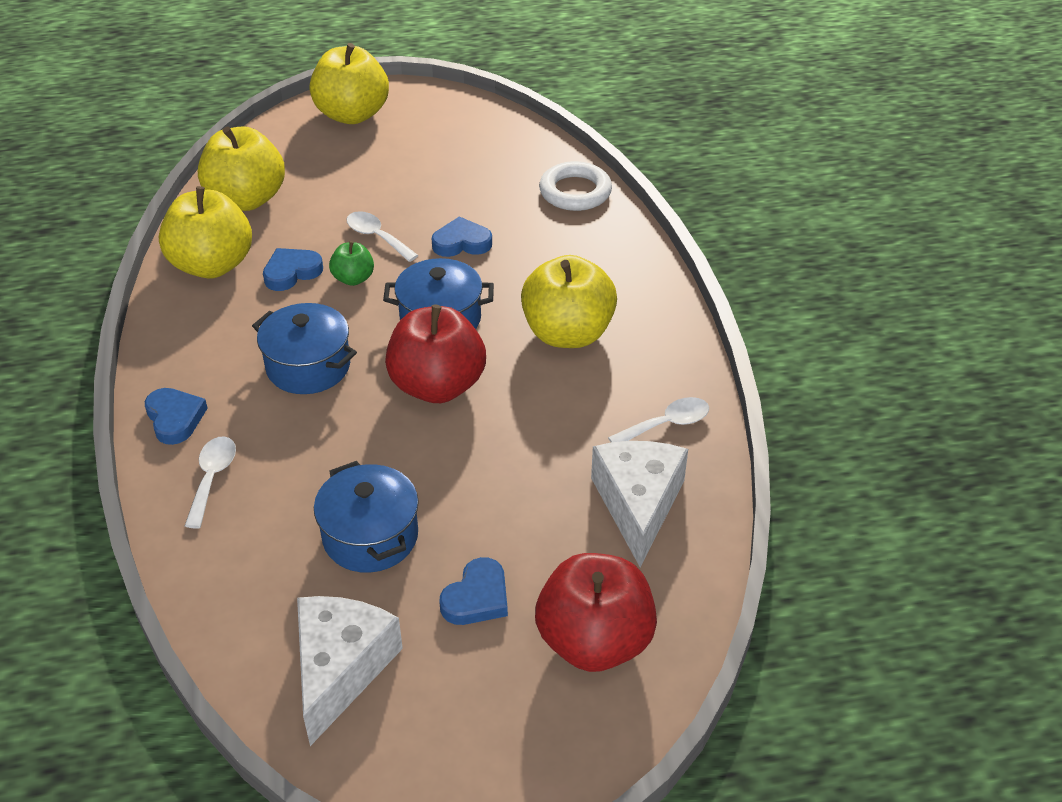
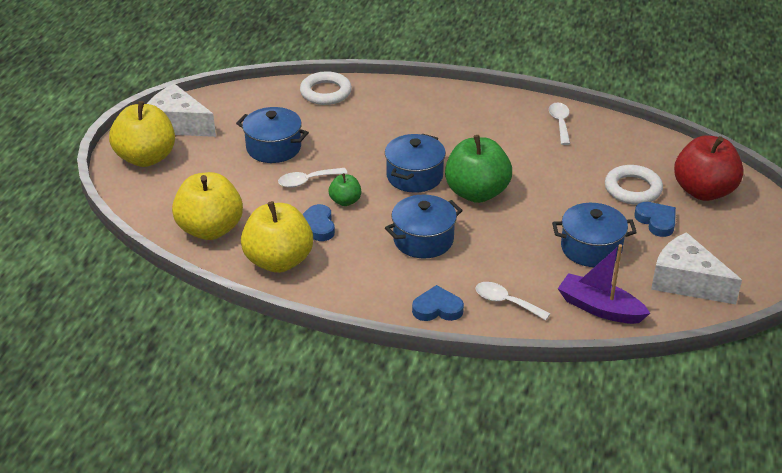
camera: 65 degrees left, 5 degrees down
(236, 579) = (599, 308): none -> purple boat
(428, 191) = (273, 148): none -> blue pot
(437, 386) = (476, 193): red apple -> green apple
(462, 243) = (342, 148): blue heart -> none
(546, 549) = (632, 189): none -> white ring
(567, 333) = (462, 133): yellow apple -> none
(638, 504) = (615, 150): white cheese -> white cheese (178, 124)

